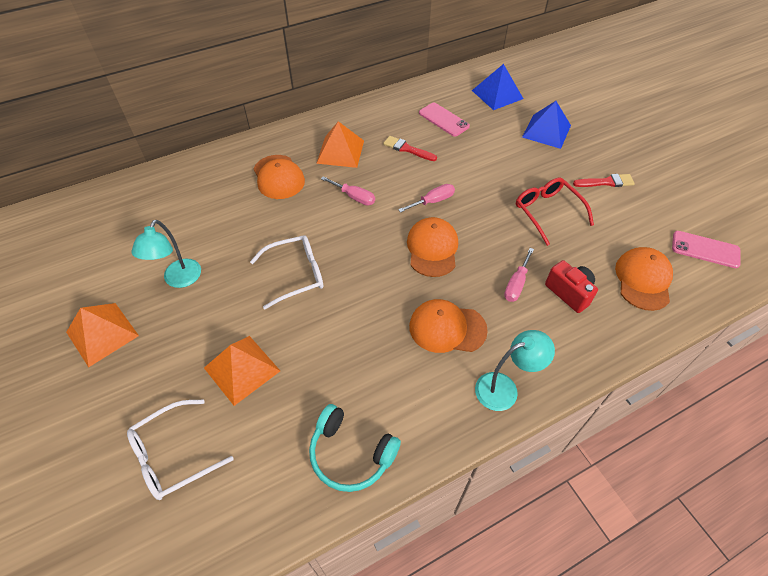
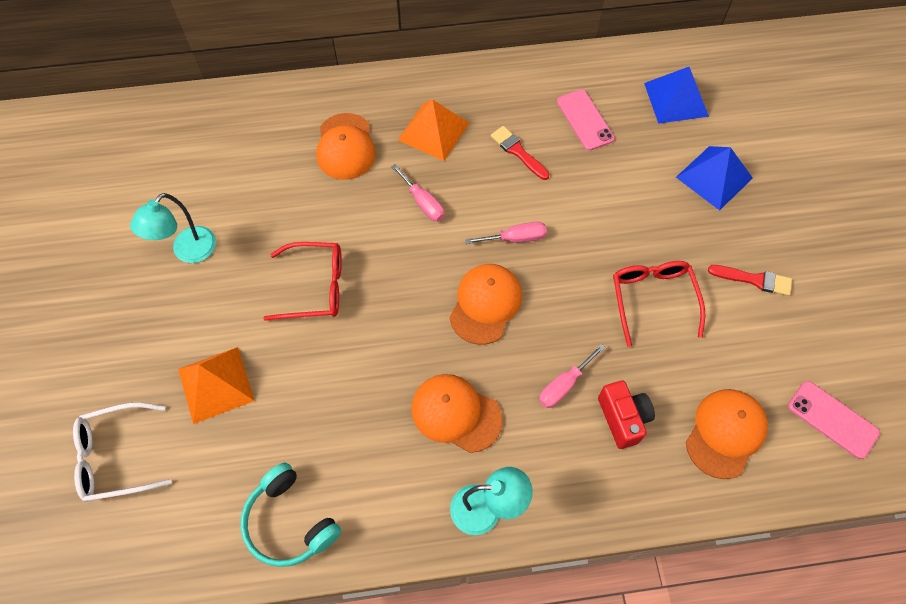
camera: 20 degrees right, 10 degrees up
(102, 334) = (90, 292): orange pyramid -> none
(295, 275) = (314, 287): white glasses -> red glasses

